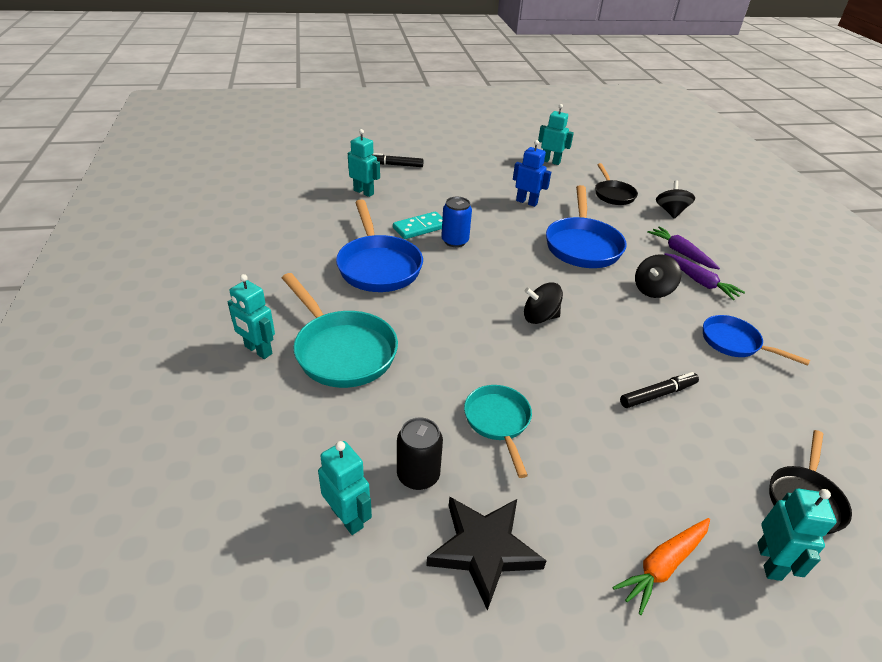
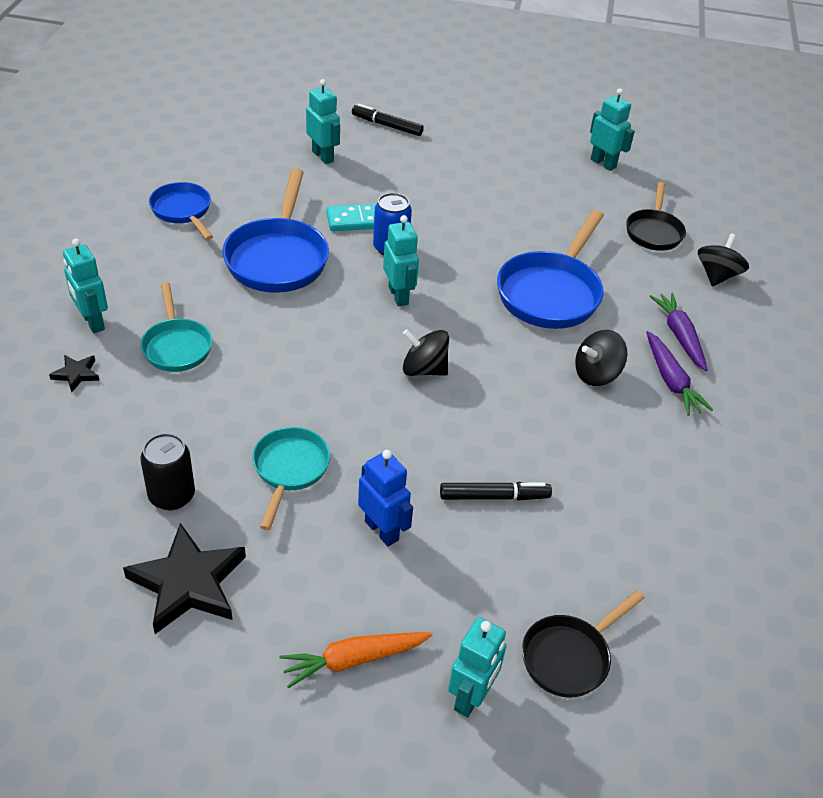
camera: 20 degrees right, 5 degrees up
(269, 397) = (76, 374): none -> black star
(342, 350) = (176, 346): turquoise pan -> turquoise pan, size x0.61
(347, 517) = (81, 512): turquoise robot -> turquoise robot (398, 296)
(526, 202) = (523, 216): blue robot -> blue robot (382, 530)
(734, 343) = (646, 468): blue pan -> blue pan (183, 211)

